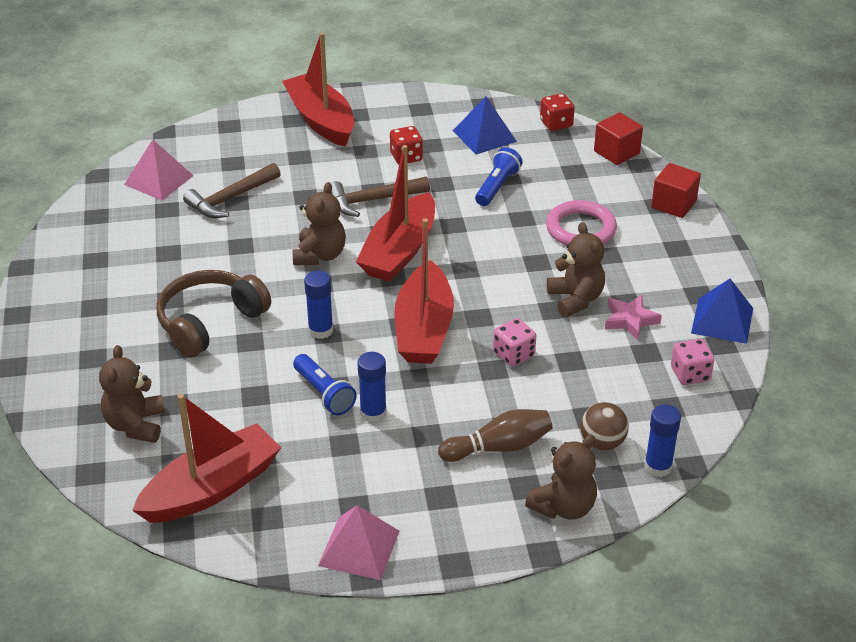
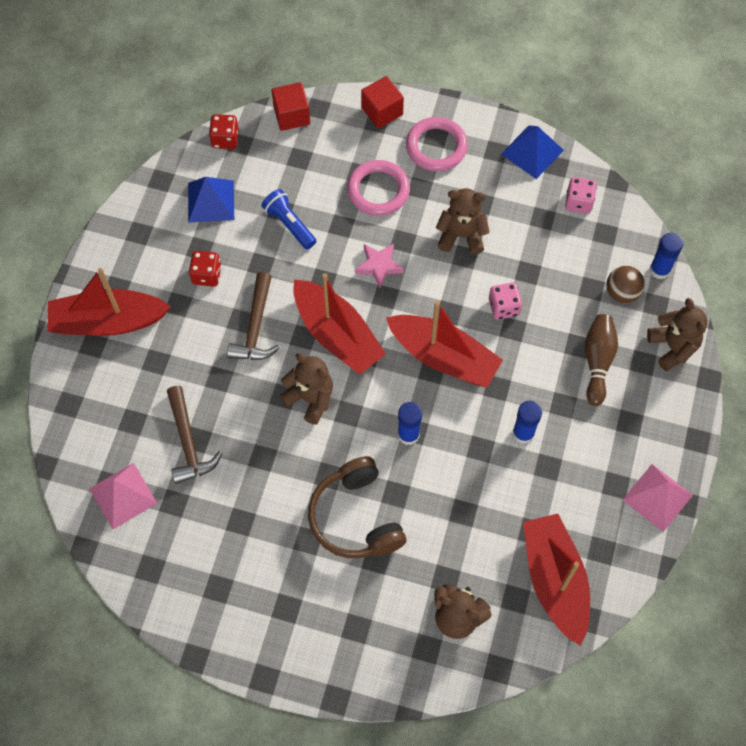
camera: 65 degrees left, 25 degrees up
(324, 394) = (485, 460): blue flashlight -> none
(630, 320) = (503, 211): pink star -> pink star (379, 266)
(665, 251) = (436, 147): none -> pink ring

